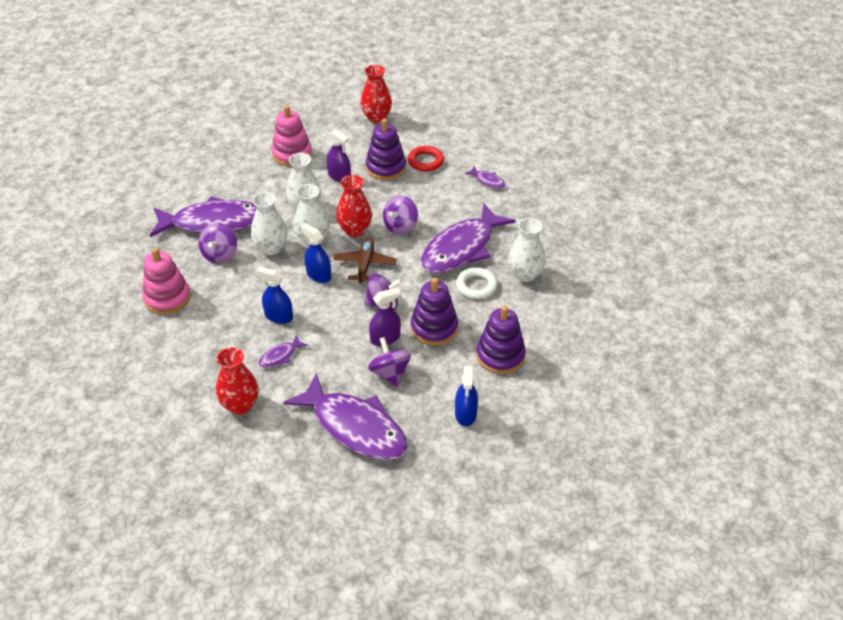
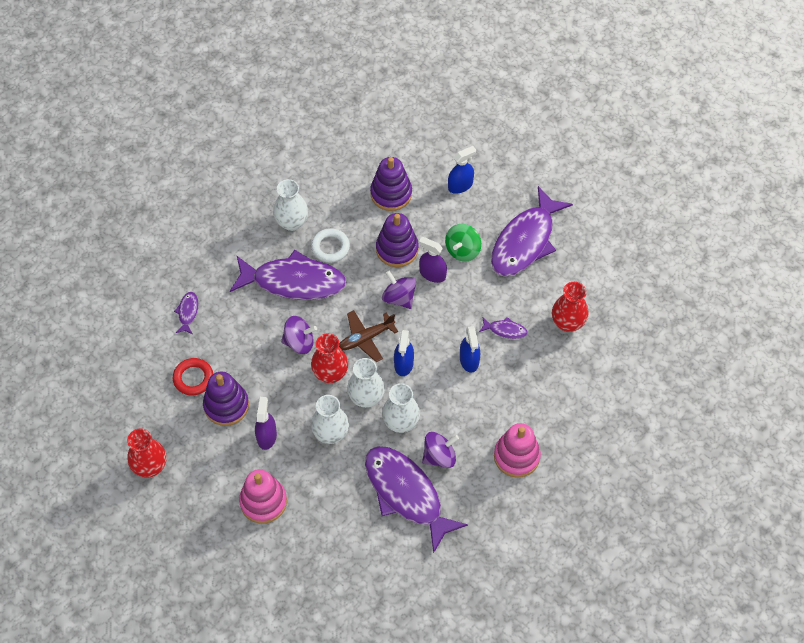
camera: 125 degrees left, 15 degrees up
(355, 427) = (525, 241): purple fish -> purple fish turned 150 degrees counterclockwise
(390, 373) = (462, 250): purple spinning top -> green spinning top

